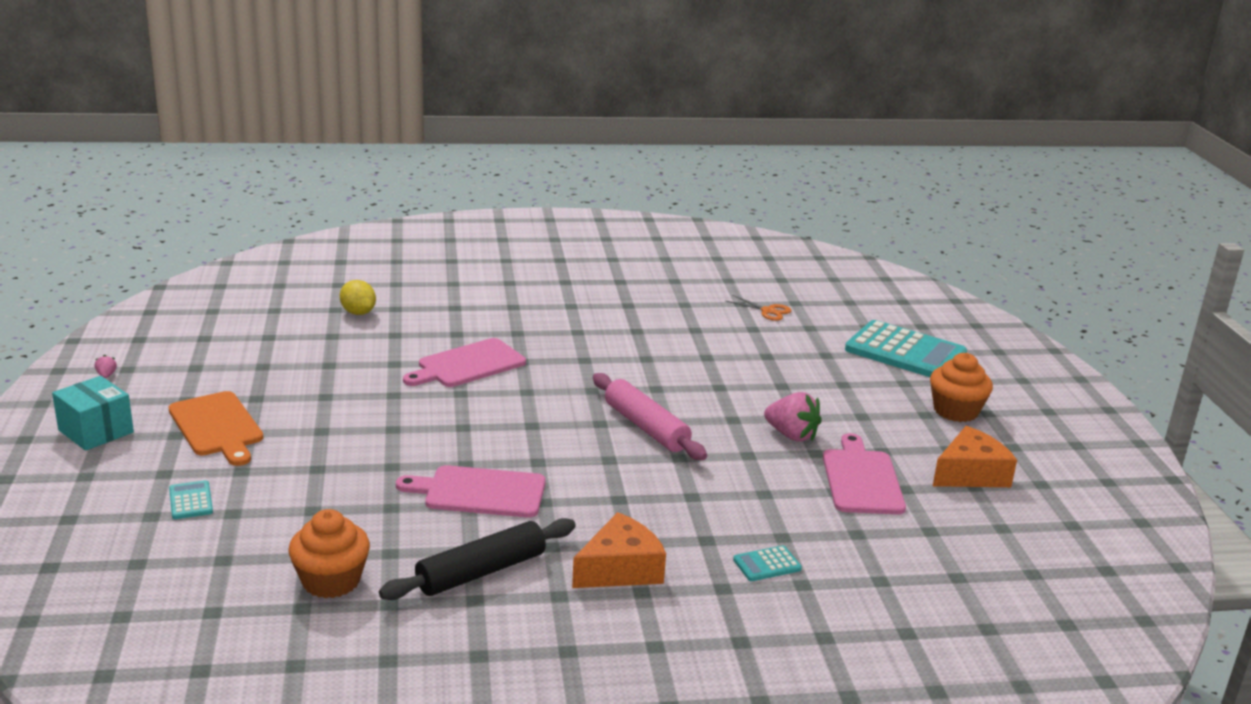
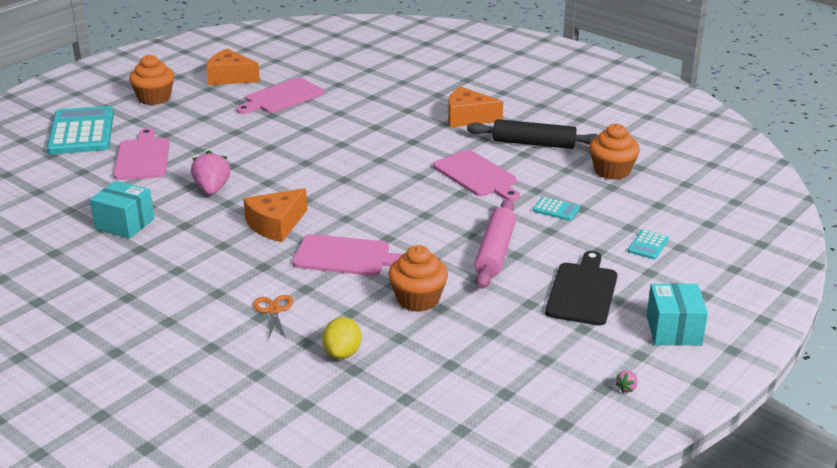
camera: 130 degrees left, 5 degrees up
(217, 427) = (582, 291): orange cutting board -> black cutting board
(356, 362) = (418, 299): none -> orange cupcake
(571, 361) = (276, 225): none -> orange cheese
(646, 427) = (324, 165): pink rolling pin -> pink rolling pin (495, 252)
(678, 312) = (124, 224): none -> turquoise box
(767, 564) = (402, 92): turquoise calculator -> turquoise calculator (556, 209)
(768, 311) = (70, 194): orange scissors -> orange scissors (274, 311)
(791, 435) = (262, 126): pink strawberry -> pink strawberry (212, 189)
(801, 357) = (142, 157): none -> pink cutting board

